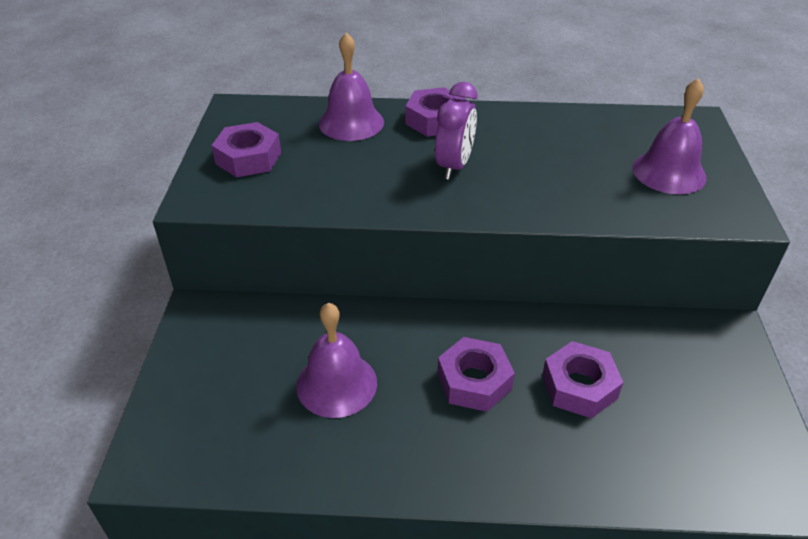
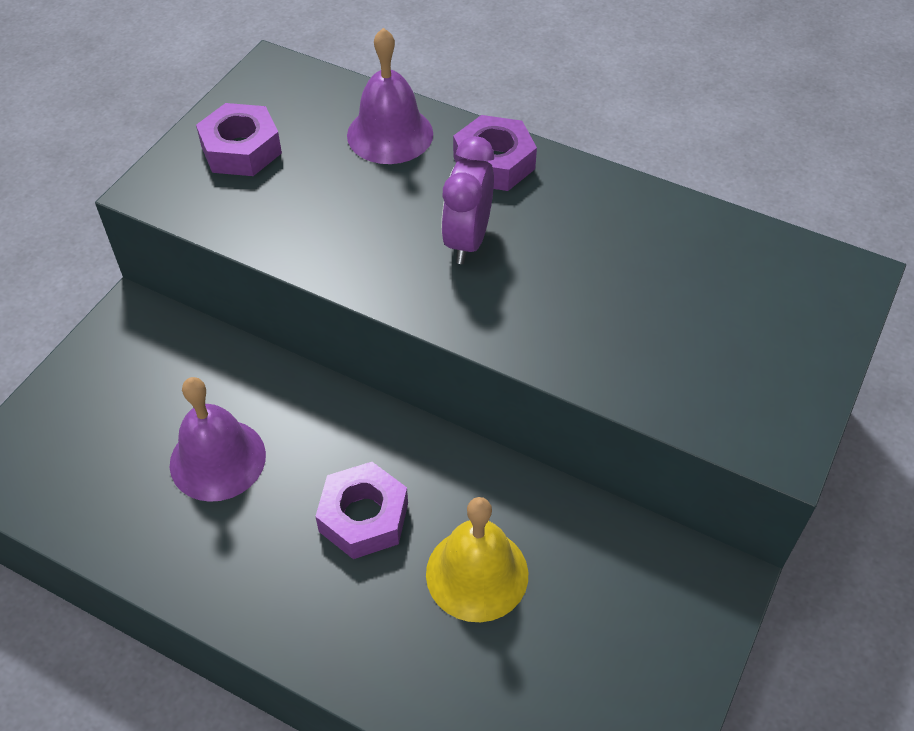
camera: 25 degrees right, 10 degrees up
(454, 166) = (467, 240): purple clock -> purple clock turned 150 degrees clockwise
(579, 386) = (477, 573): purple nut -> yellow bell
(669, 172) = (737, 344): purple bell -> none

